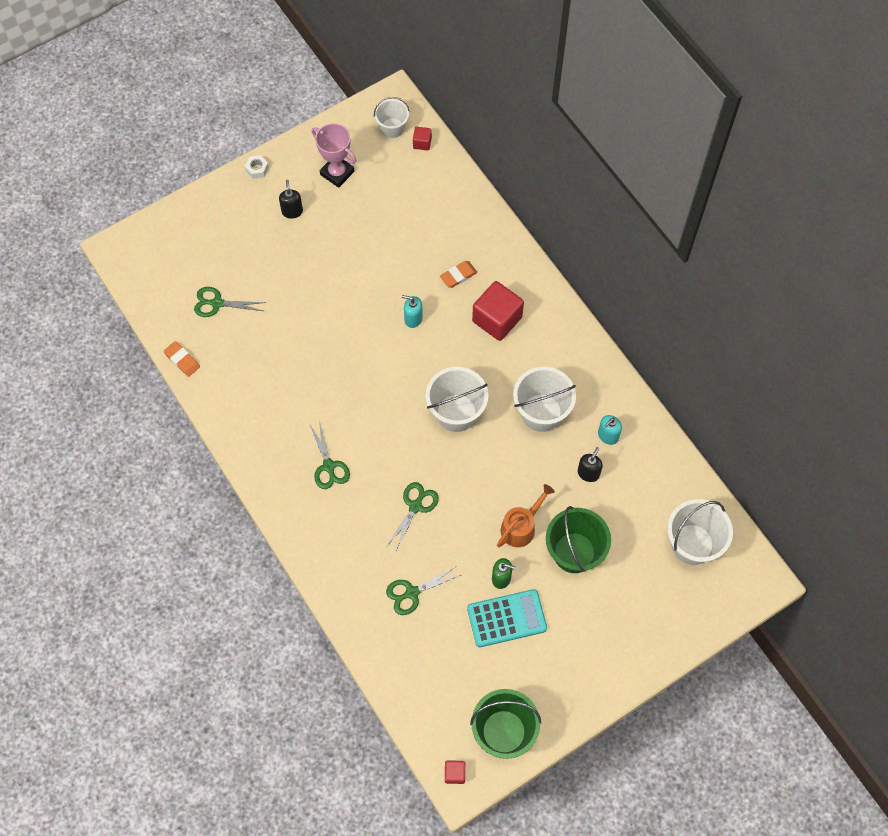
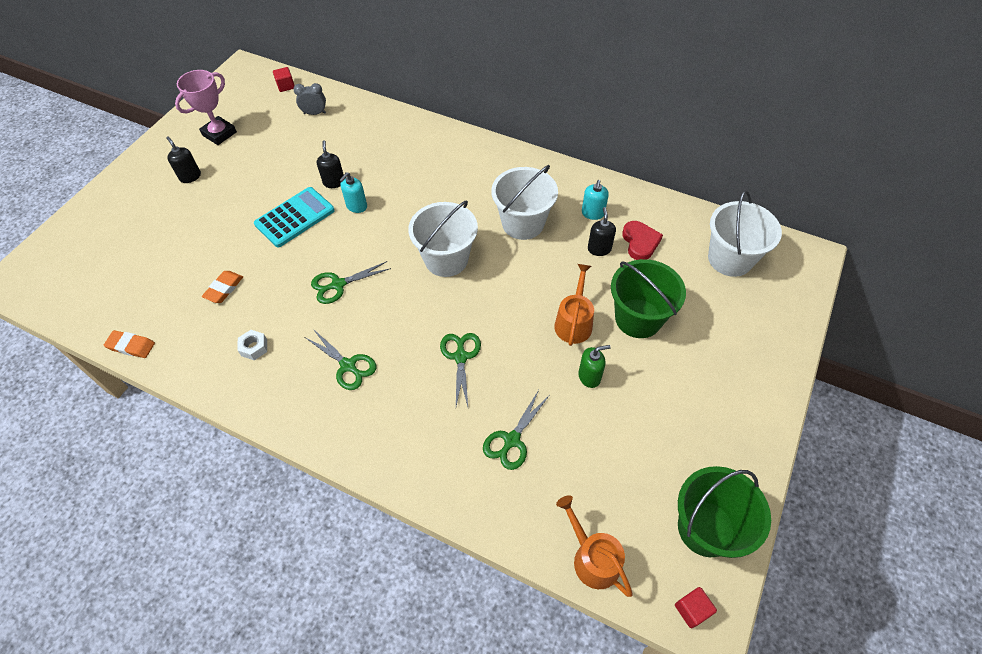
camera: 30 degrees left, 10 degrees down
(217, 303) = (147, 279): green scissors -> green scissors (338, 285)
(257, 169) = (138, 160): white nut -> white nut (254, 347)
(337, 173) = (219, 133): pink trophy -> pink trophy turned 60 degrees counterclockwise
(392, 128) = (253, 86): white bucket -> none
(408, 282) = (334, 182): none -> black soap dispenser
(413, 318) = (356, 206): turquoise soap dispenser -> turquoise soap dispenser turned 45 degrees counterclockwise
(413, 704) = (592, 558): none -> orange watering can
(431, 191) = (314, 113): none -> grey clock
(458, 275) = (377, 159): orange eraser -> orange eraser (224, 288)
(497, 319) = (433, 174): red cube -> none
(507, 618) = (622, 411): turquoise calculator -> turquoise calculator (295, 217)
(627, 486) = (640, 242): none -> red heart

